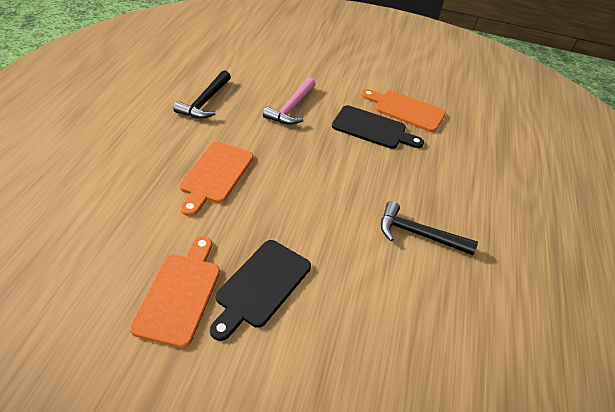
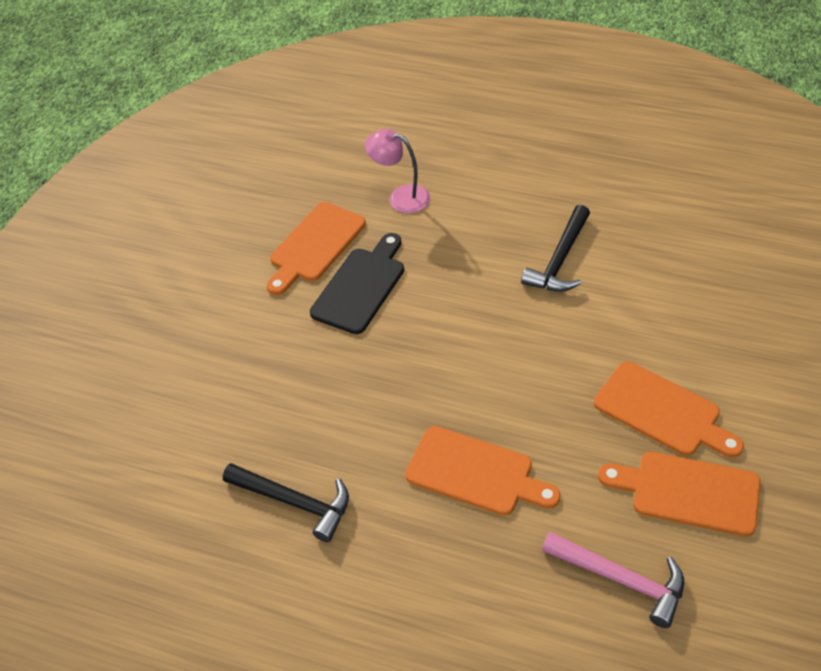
camera: 75 degrees left, 5 degrees up
(261, 286) = (662, 411): black cutting board -> orange cutting board
(292, 108) = (311, 382): pink hammer -> pink hammer (621, 579)
(463, 149) = (401, 197): none -> pink lamp

